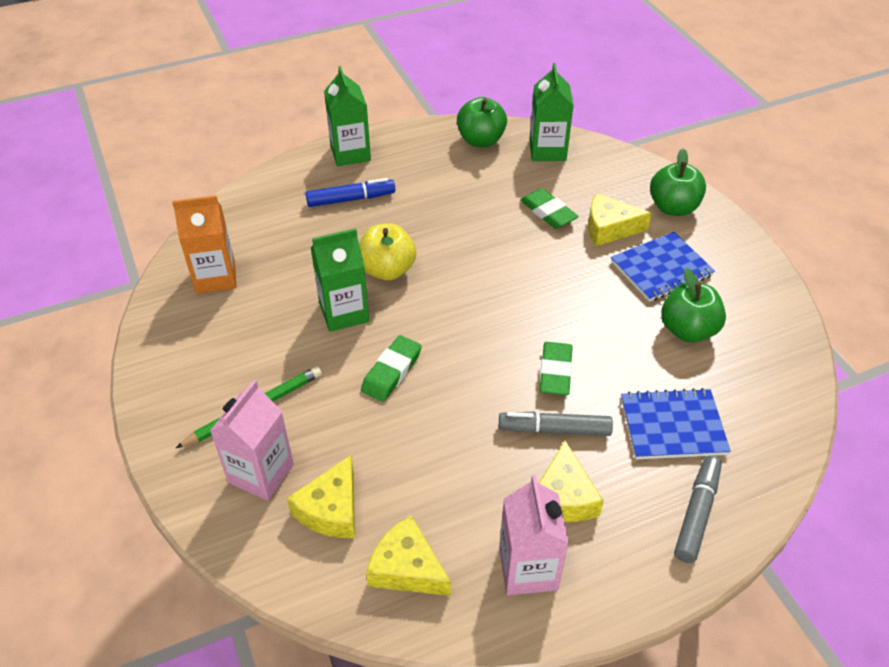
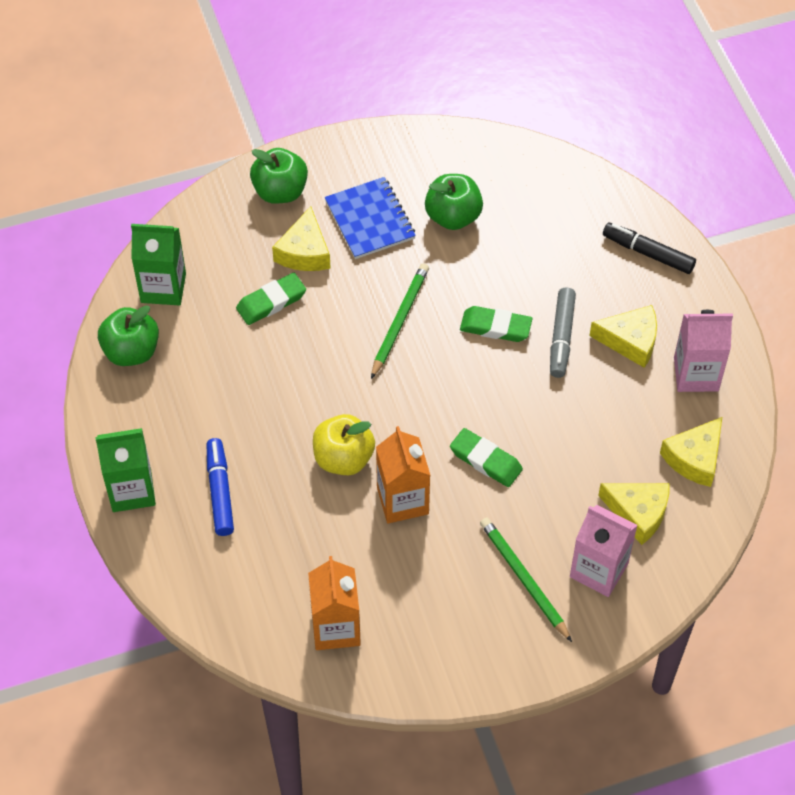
camera: 85 degrees left, 10 degrees up
(344, 312) = (402, 500): green carton -> orange carton
(546, 297) = (399, 321): none -> green pencil
(672, 426) = (562, 251): blue notebook -> none
(696, 513) = (648, 253): grey marker -> black marker

